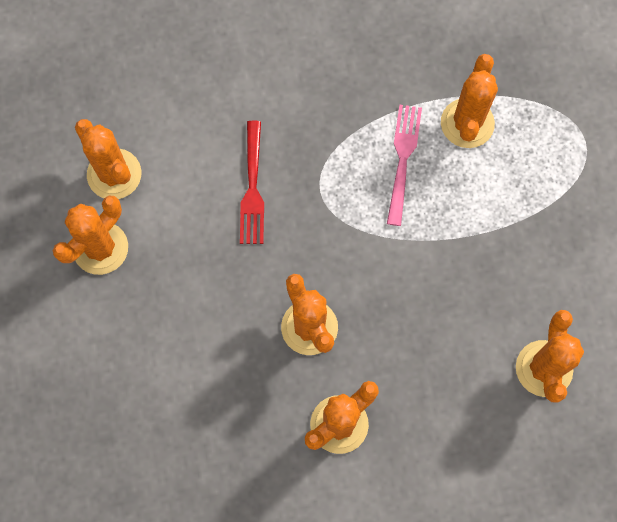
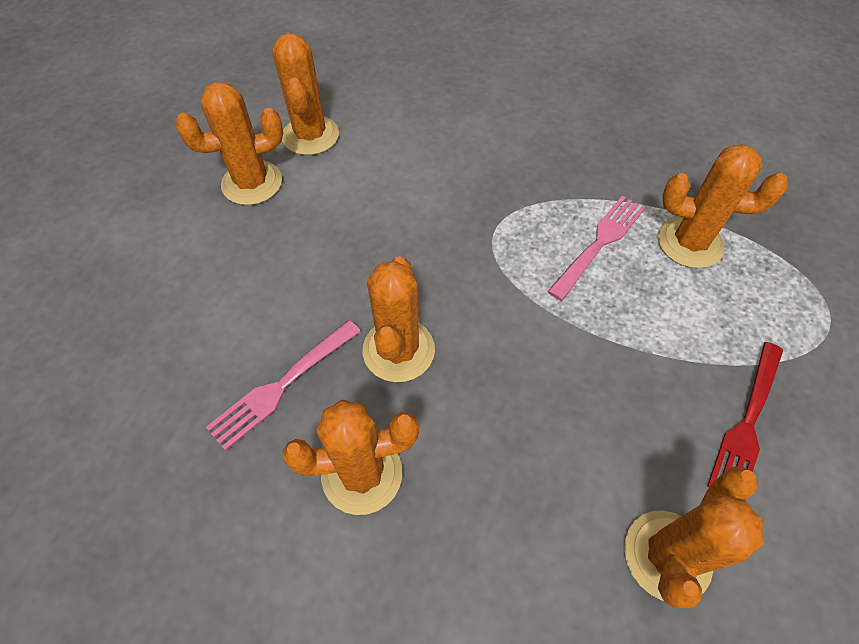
camera: 30 degrees right, 15 degrees down
(247, 396) = (283, 384): none -> pink fork
(252, 187) = (428, 199): red fork -> red fork (747, 422)
(467, 123) = (689, 243): orange cactus -> orange cactus turned 60 degrees clockwise

